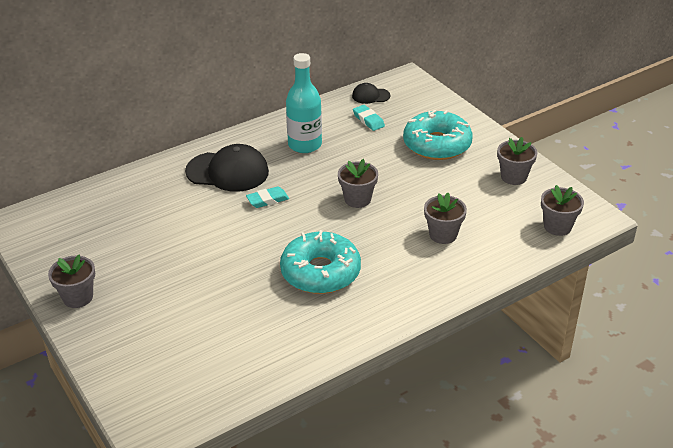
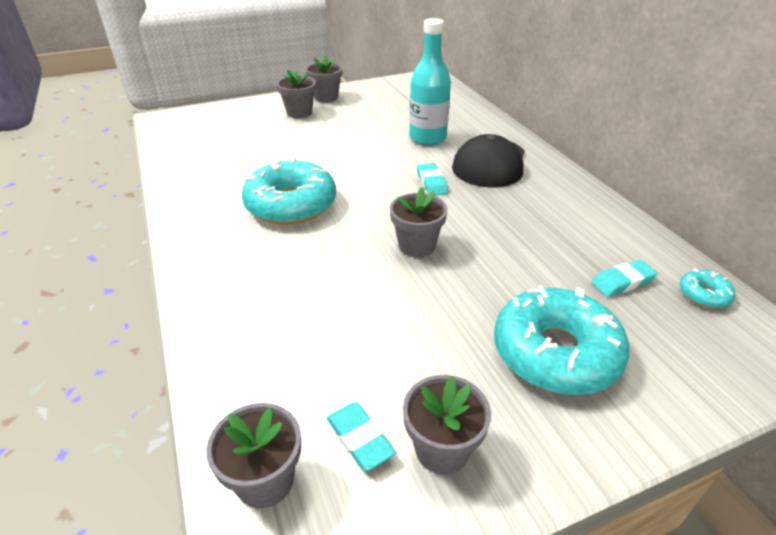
camera: 100 degrees right, 0 degrees up
(305, 145) = (547, 217): turquoise bottle -> turquoise bottle (427, 138)
(370, 96) = (703, 295): black cap -> turquoise donut
(443, 234) = (311, 313): grey flower pot -> grey flower pot (299, 113)
(521, 202) = (360, 439): none -> turquoise eraser

